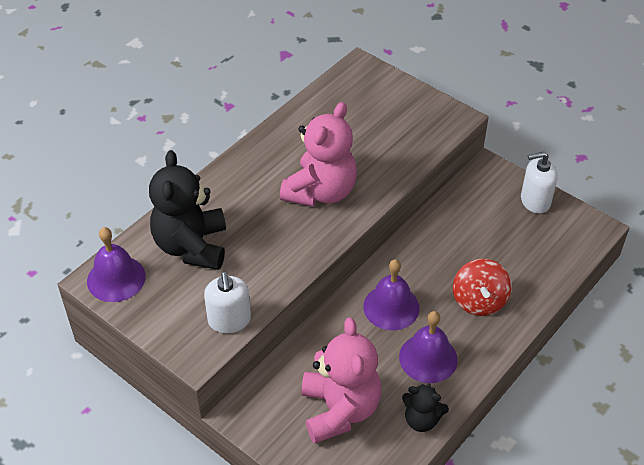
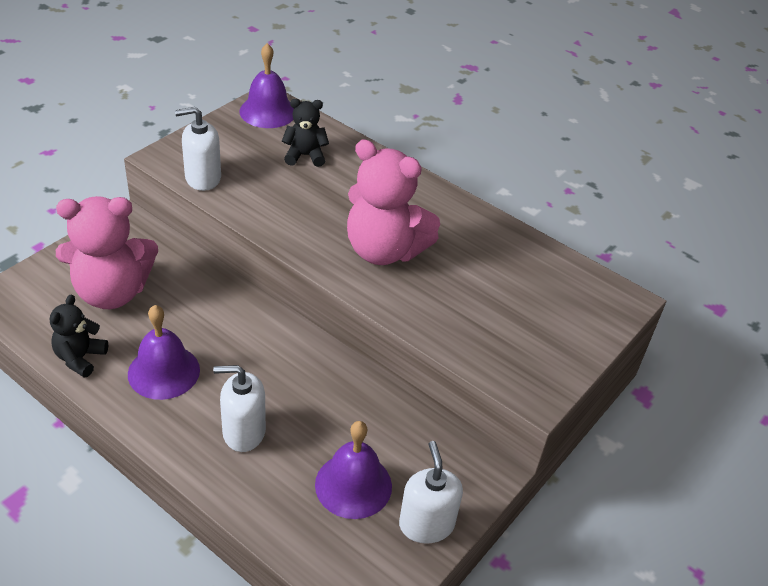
camera: 85 degrees right, 5 degrees down
(192, 246) = (305, 156): black teddy bear -> black teddy bear, size x0.53
(391, 307) = (244, 344): purple bell -> purple bell (353, 485)
(479, 301) = (243, 432): red spinning top -> white soap dispenser

